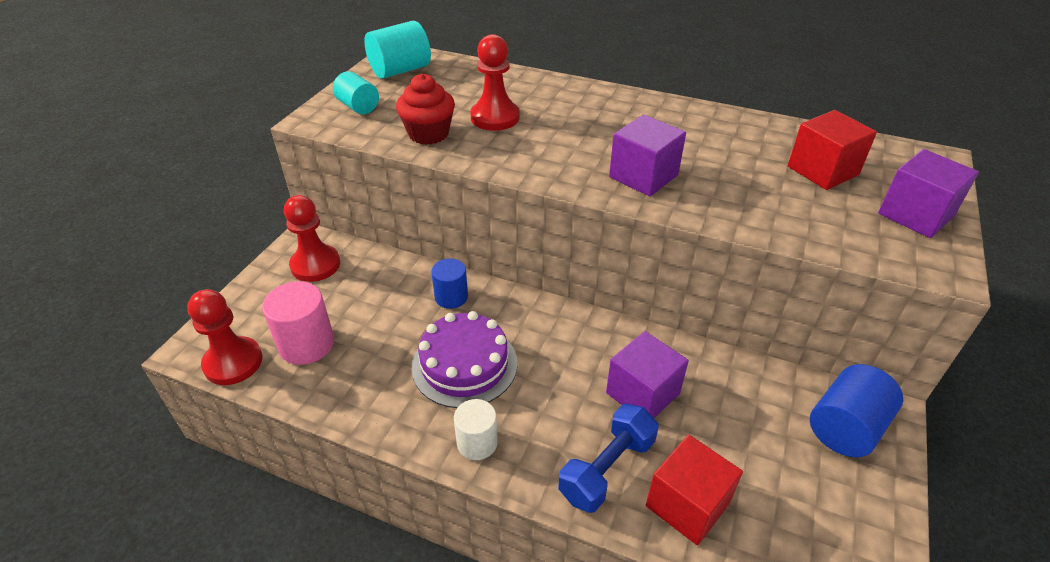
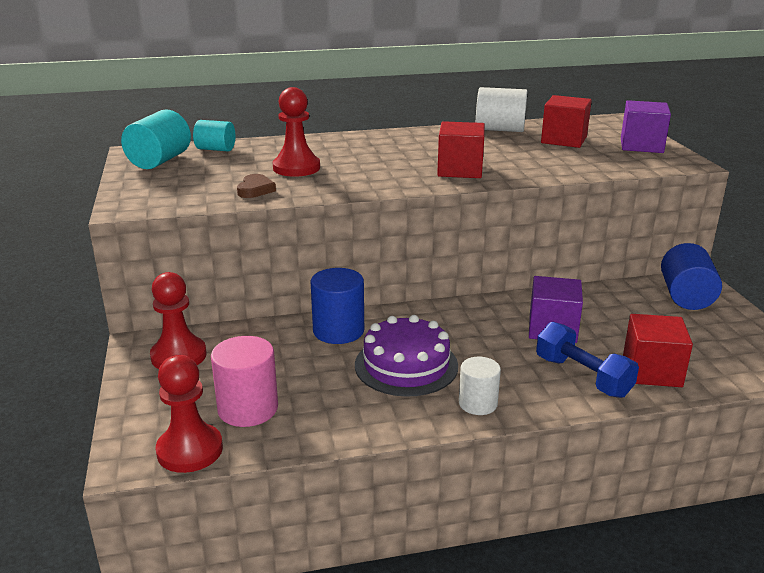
camera: 35 degrees left, 15 degrees down
(358, 107) = (159, 190): turquoise cylinder -> turquoise cylinder (216, 149)
(428, 134) = (255, 190): red cupcake -> brown heart
(451, 297) = (338, 331): blue cylinder -> blue cylinder, size x1.53
(607, 469) = (583, 376): blue dumbbell -> blue dumbbell turned 45 degrees counterclockwise
(643, 176) = (460, 170): purple cube -> red cube
(764, 129) = (500, 129): none -> white cylinder

